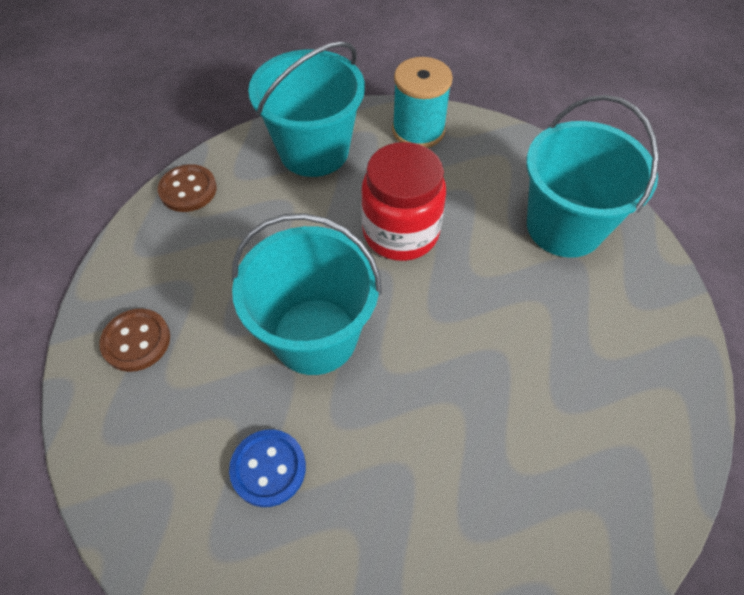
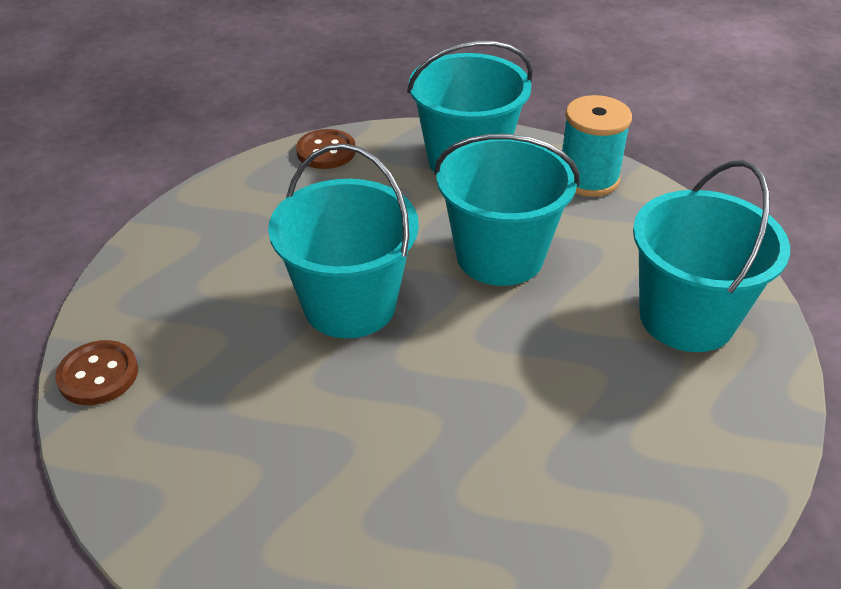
camera: 30 degrees right, 15 degrees down
(136, 341) = (196, 245): brown button -> brown button (98, 375)
(268, 468) = (229, 385): blue button -> none
(400, 232) = (499, 256): red jar -> turquoise bucket

